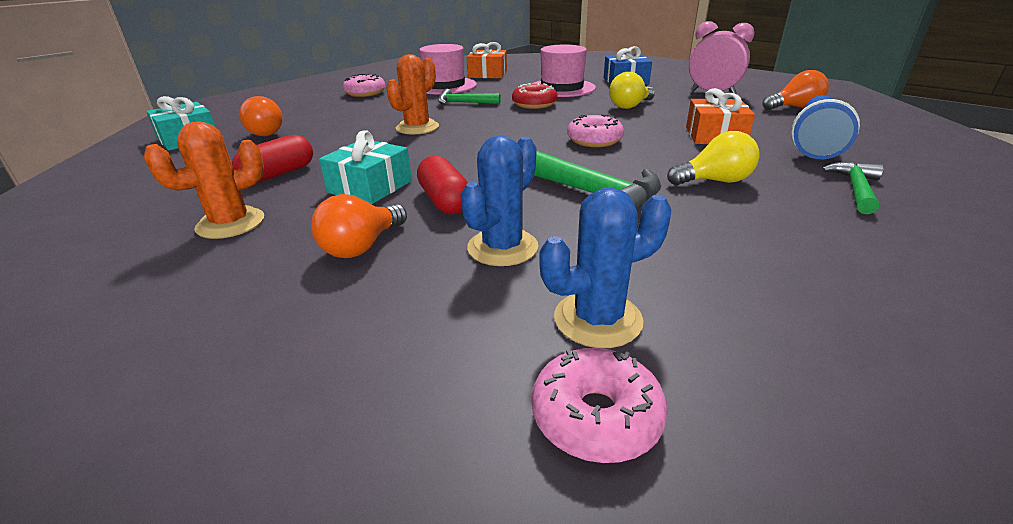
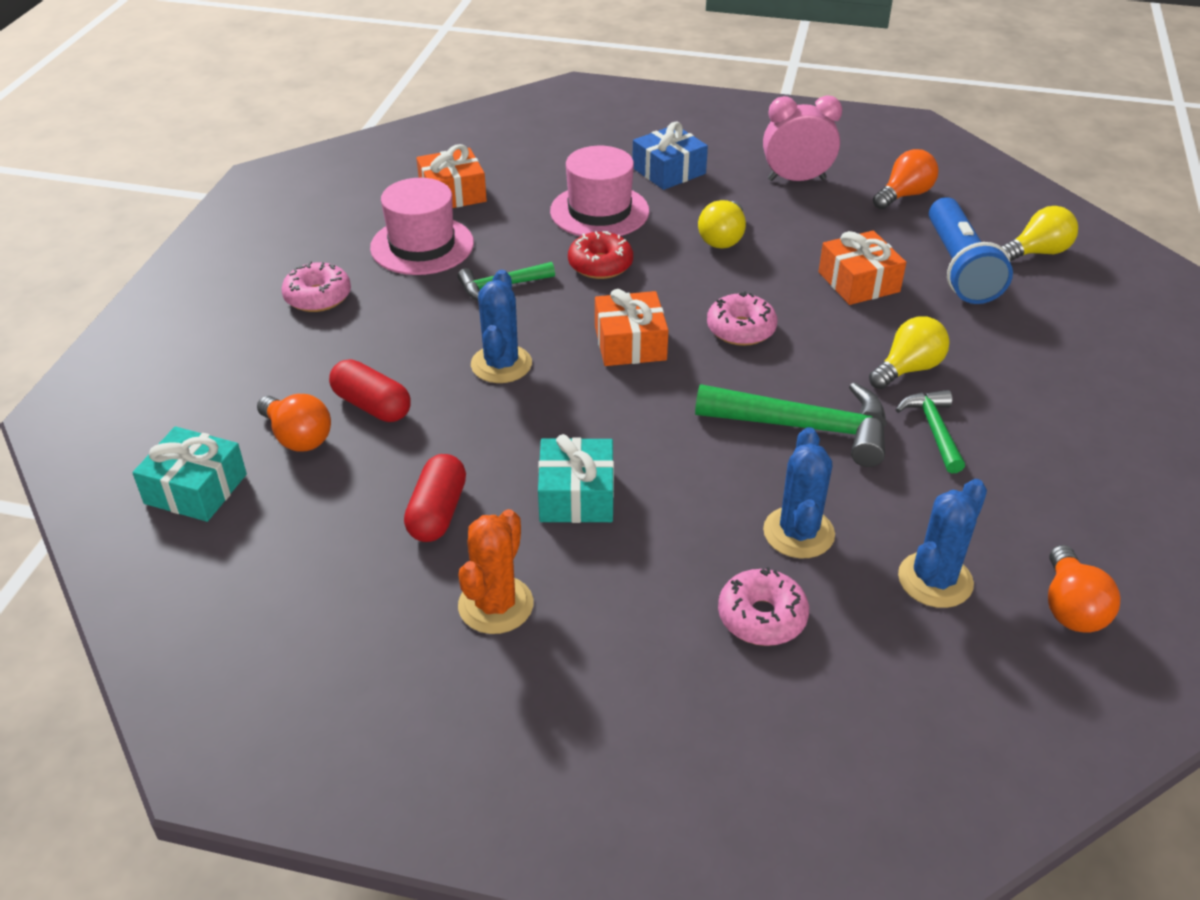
camera: 30 degrees left, 10 degrees up
(362, 246) = (672, 581): orange light bulb -> orange light bulb (1071, 607)
(417, 128) = (501, 364): orange cactus -> blue cactus
(445, 201) = (682, 490): red capsule -> red capsule (372, 405)
(508, 133) = (630, 343): none -> orange gift
(596, 417) = (993, 658): pink donut -> pink donut (762, 617)
(855, 189) = (1028, 342): green hammer -> green hammer (933, 430)
(903, 146) = (1037, 252): none -> yellow light bulb

